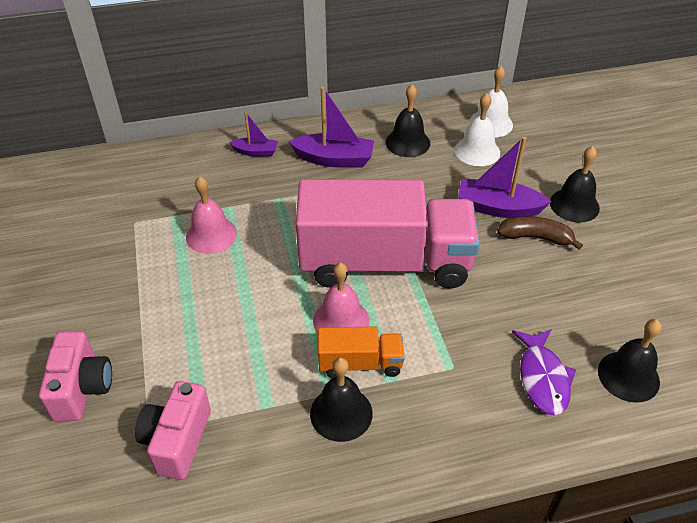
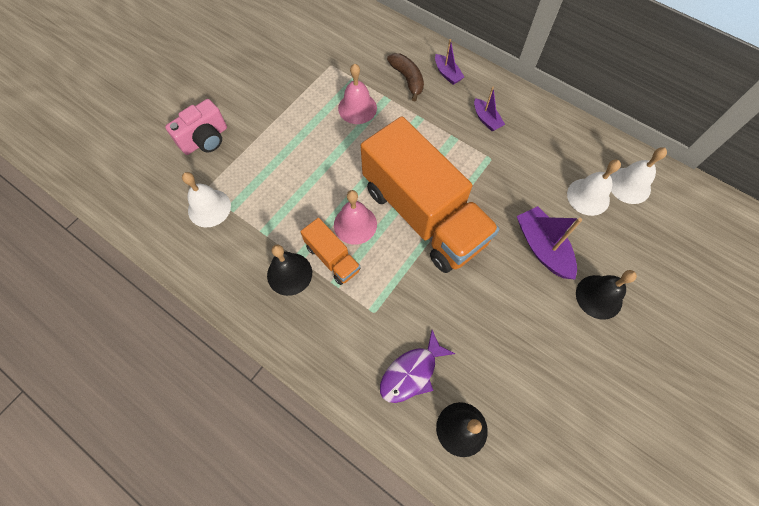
camera: 50 degrees right, 20 degrees up
(177, 441) = (209, 208): pink camera -> white bell
(334, 159) = (486, 119): purple boat -> purple boat, size x0.58
(385, 263) = (423, 215): pink truck -> orange truck
(407, 142) = (549, 148): black bell -> none
(535, 237) = (537, 291): brown banana -> brown banana (407, 79)

